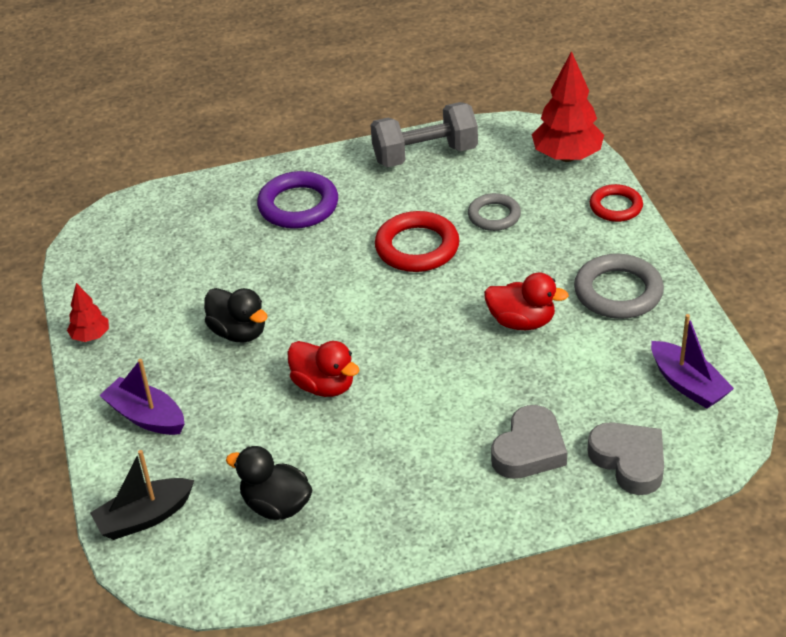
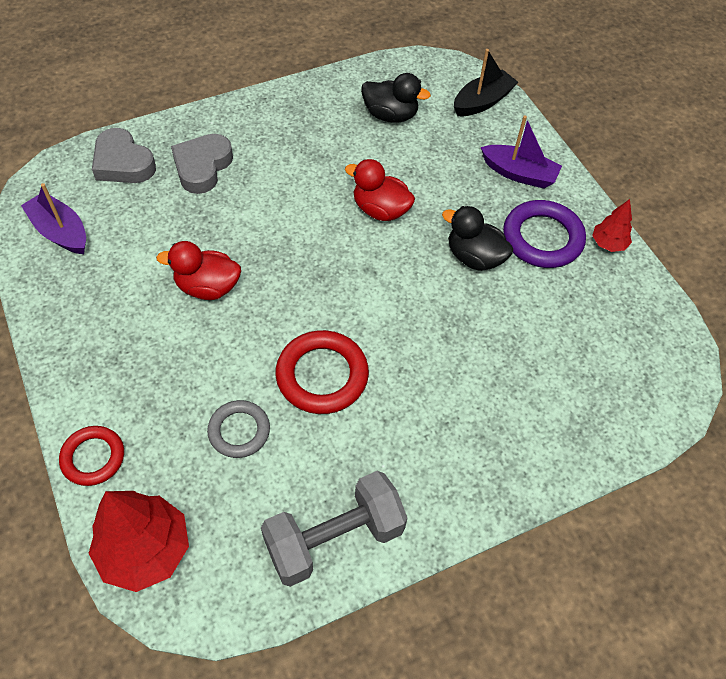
camera: 165 degrees right, 15 degrees up
(298, 205) = (471, 430): purple ring -> purple ring (542, 238)
(618, 292) = (108, 330): grey ring -> none

